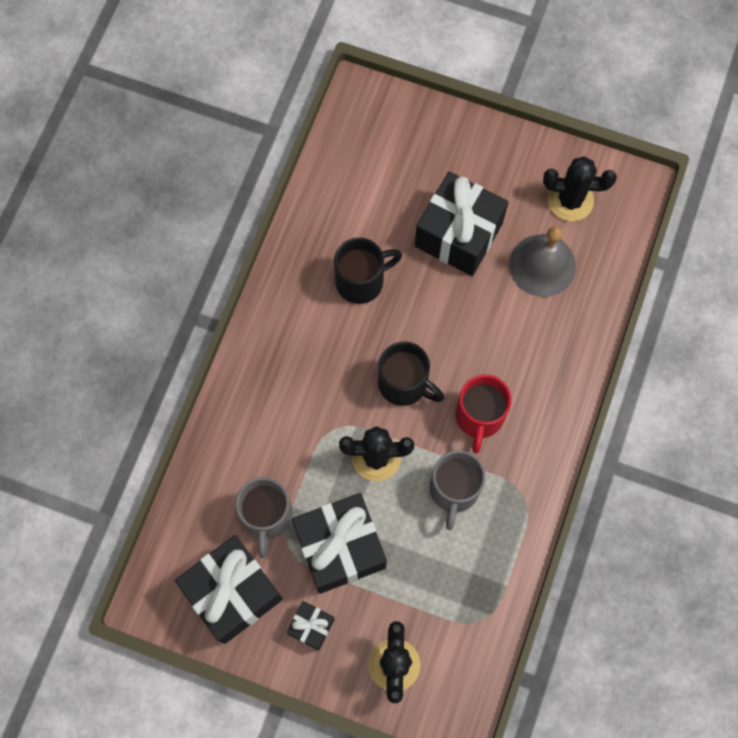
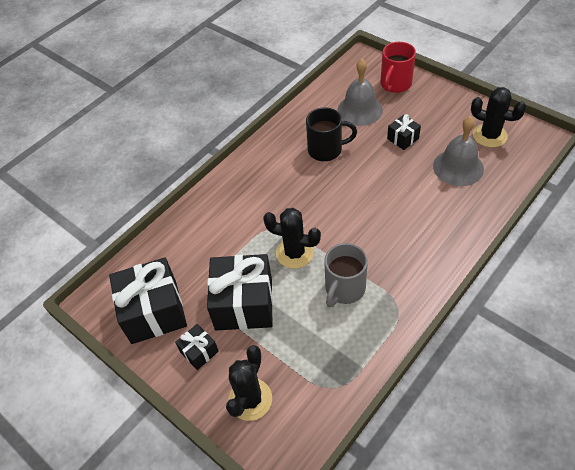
camera: 25 degrees right, 20 degrees down
(267, 516) = (201, 269): grey mug -> none
(385, 197) = (360, 110): none -> grey bell
(404, 384) = (333, 213): black mug -> none
(458, 234) = (403, 138): black gift -> black gift, size x0.48
(479, 417) = (380, 246): red mug -> red mug (395, 84)

